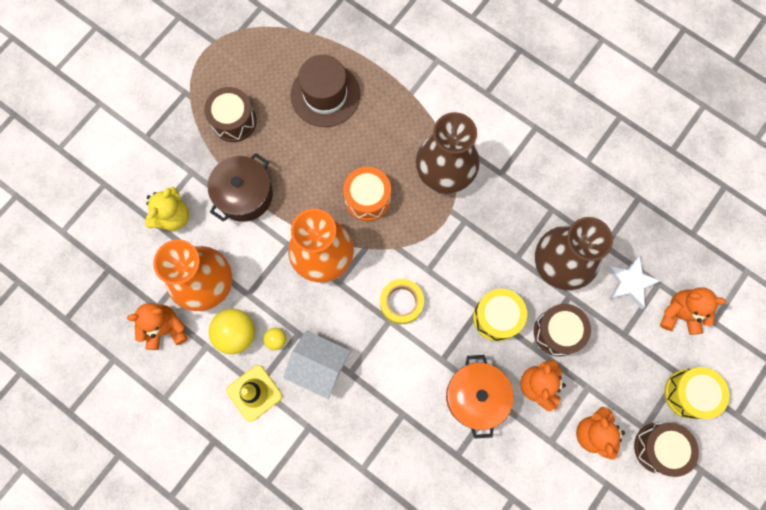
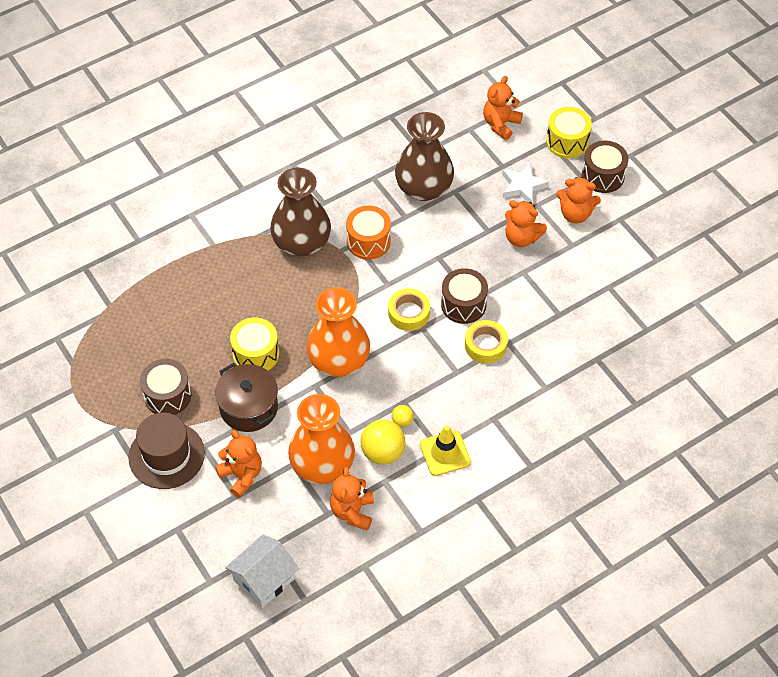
camera: 70 degrees left, 20 degrees down
(173, 216) = (241, 475): yellow teddy bear -> orange teddy bear
(319, 366) = (441, 393): white house -> white house (264, 579)
(325, 95) = (179, 312): brown hat -> brown hat (166, 455)
(367, 199) = (300, 309): orange drum -> orange drum (368, 241)
(391, 391) = (485, 345): none -> yellow tape
(475, 396) = (514, 285): orange pot -> none
(496, 317) = (451, 248): yellow drum -> yellow drum (256, 354)
(557, 332) = (482, 210): brown drum -> brown drum (463, 304)
(630, 282) = (461, 147): white star -> white star (522, 186)

